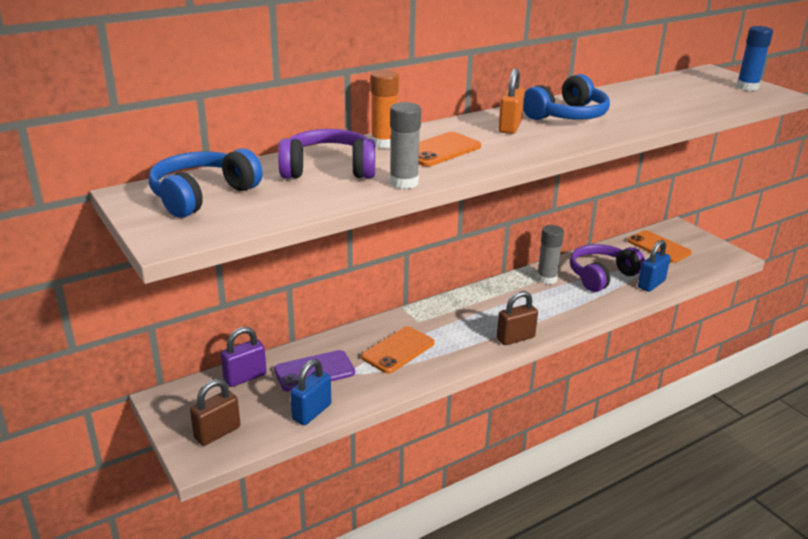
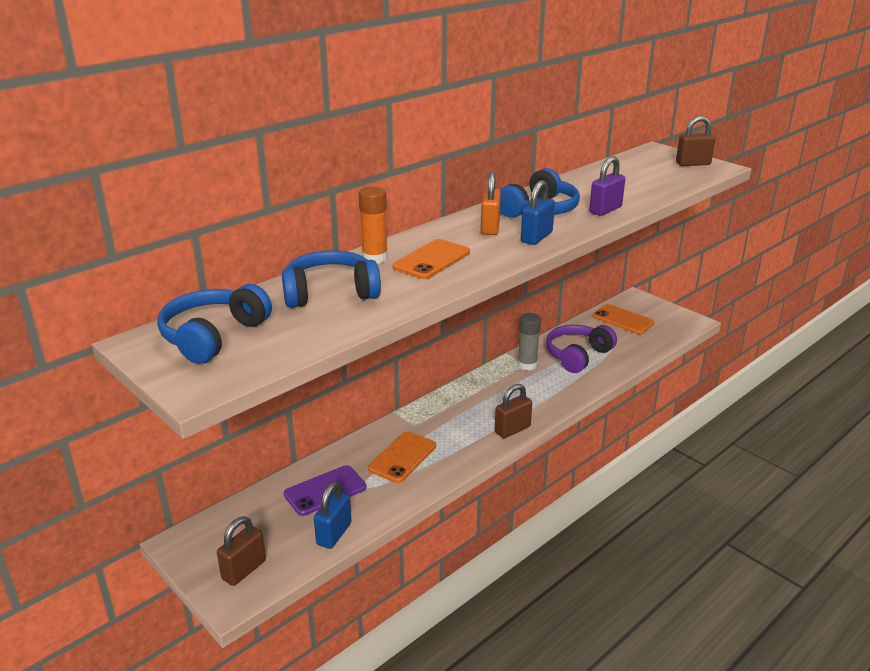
camera: 10 degrees left, 0 degrees up
(245, 377) = (256, 507): purple padlock -> purple padlock (605, 210)
(328, 169) = (330, 293): purple headphones -> blue headphones
(404, 183) = (409, 299): grey glue stick -> none
(651, 284) = (625, 358): blue padlock -> blue padlock (536, 237)
(747, 87) = (693, 164): blue glue stick -> brown padlock

